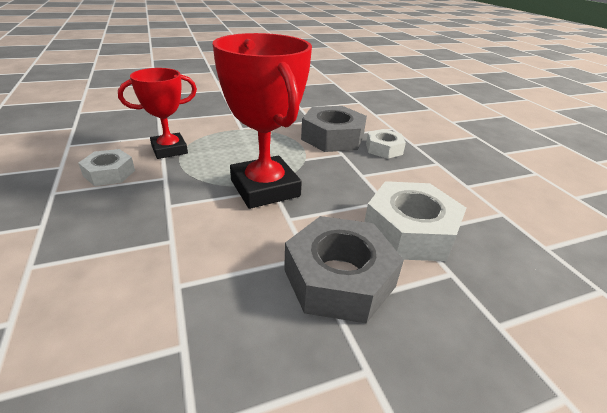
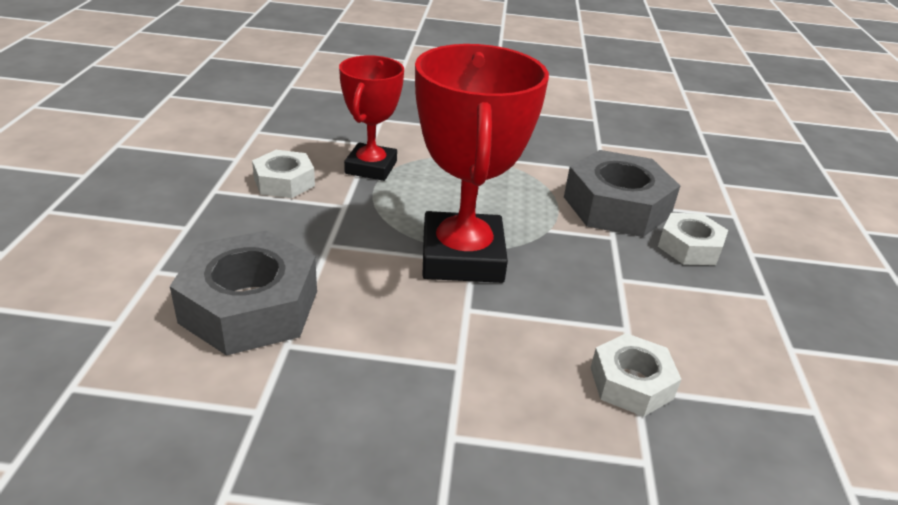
camera: 25 degrees right, 0 degrees up
(169, 150) = (371, 167): red trophy -> red trophy turned 75 degrees counterclockwise
(339, 278) = (481, 407): grey nut -> grey nut (250, 306)
(410, 231) = (631, 383): white nut -> white nut, size x0.58

